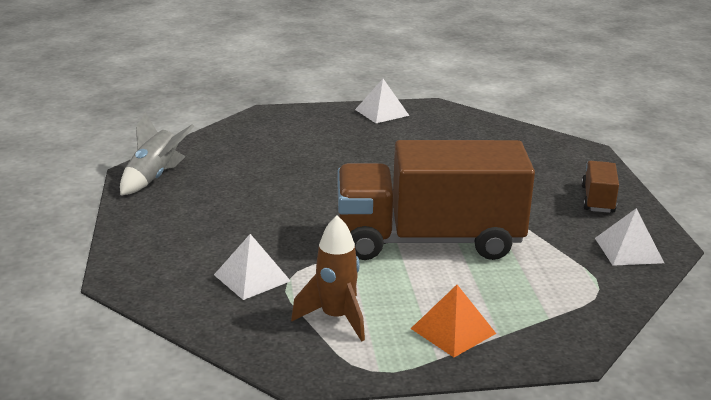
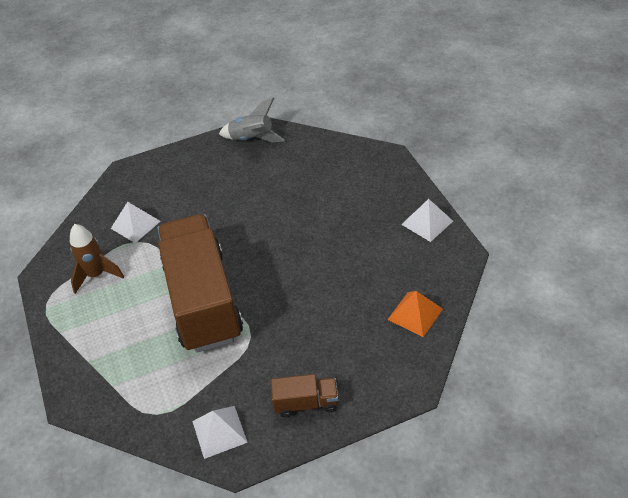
camera: 80 degrees right, 20 degrees up
(453, 331) = (89, 335): orange pyramid -> orange pyramid (415, 314)

